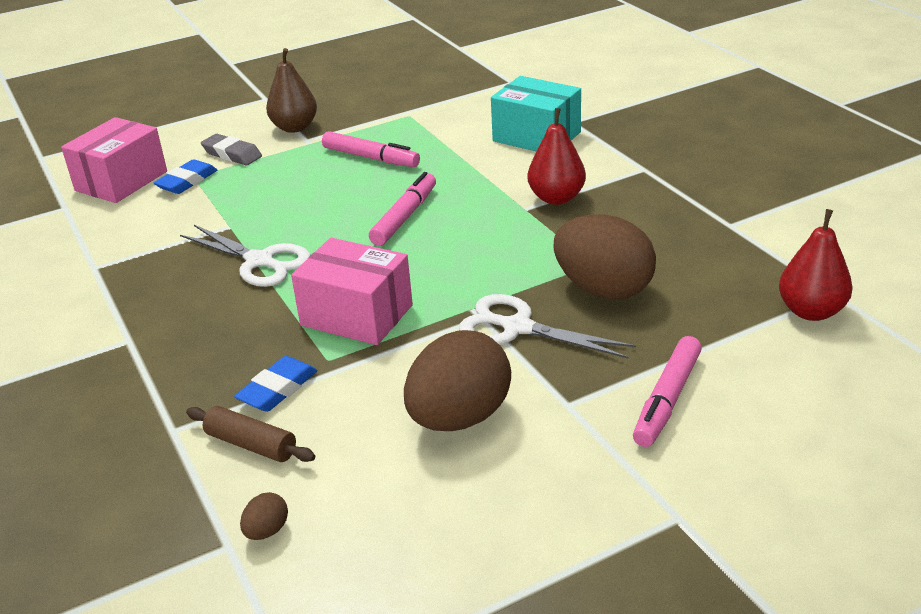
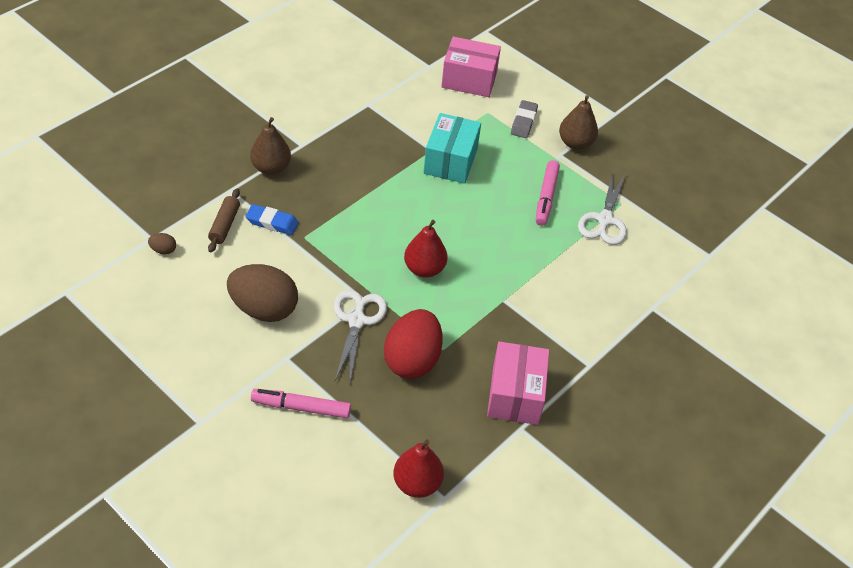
camera: 65 degrees right, 15 degrees up
(155, 378) = (271, 168): none -> brown pear
(187, 182) = (479, 111): blue eraser -> none
(259, 261) = (395, 177): white scissors -> white scissors (604, 220)
(357, 315) = (350, 239): pink box -> pink box (515, 395)
(404, 217) = (471, 235): pink marker -> none
(536, 137) = (617, 288): turquoise box -> turquoise box (450, 161)
(556, 198) = (525, 316): red pear -> red pear (424, 269)
(603, 289) = (412, 360): brown egg -> red egg

